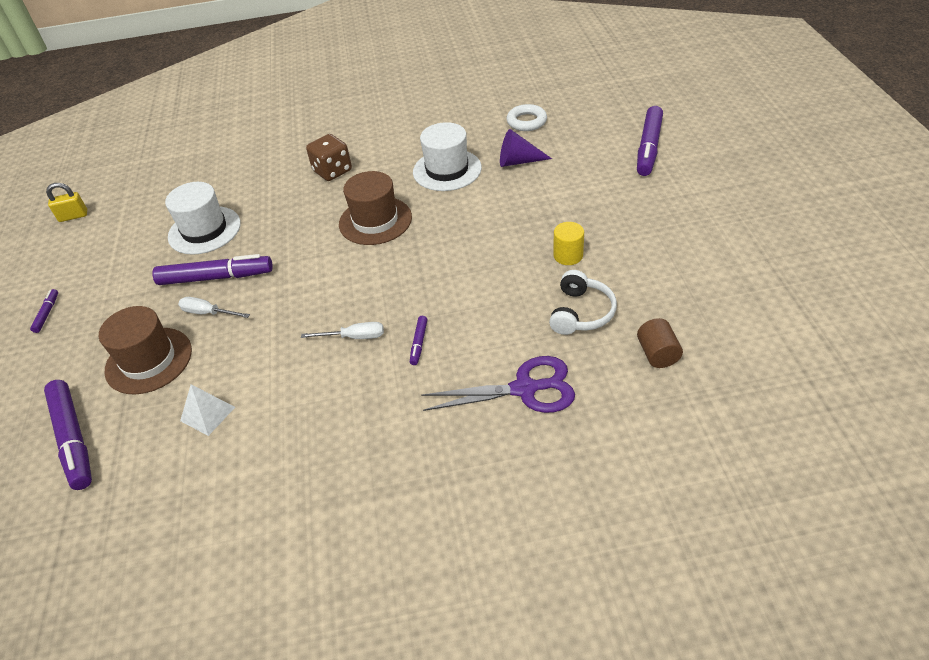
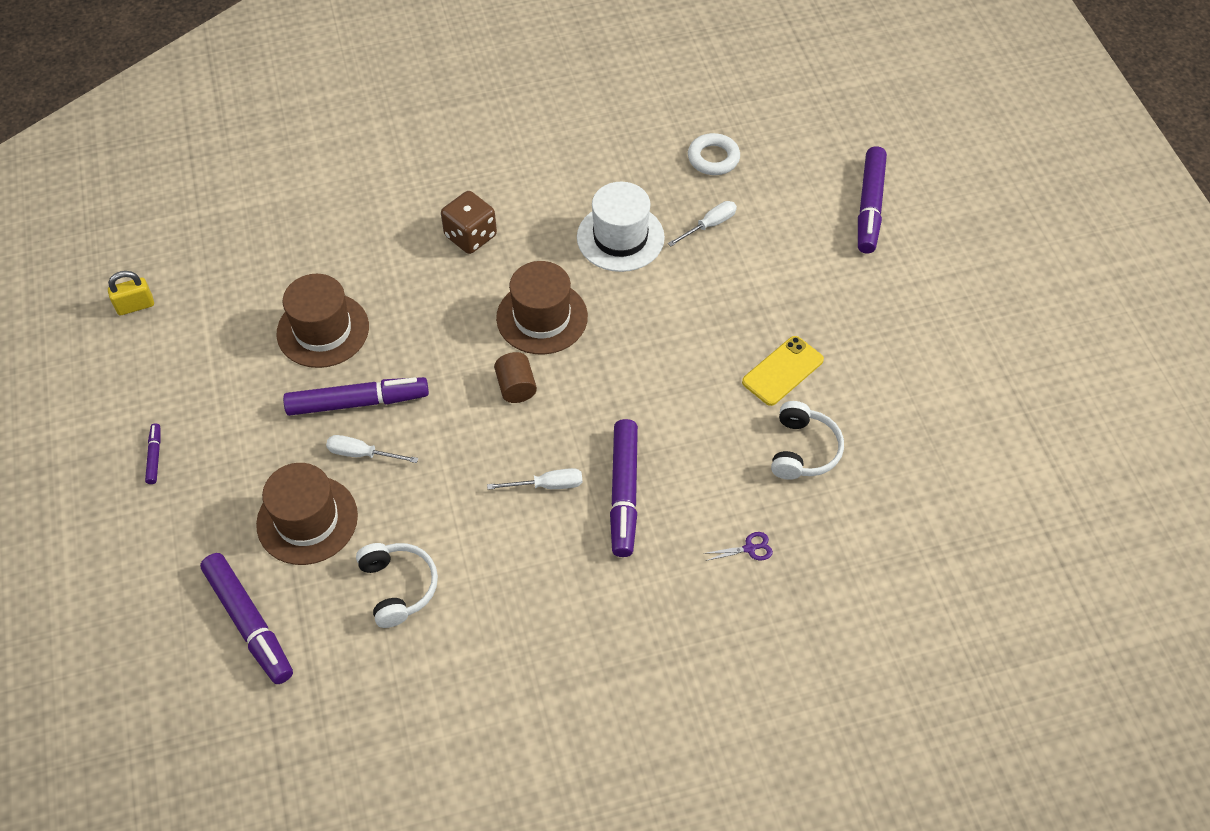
camera: 10 degrees left, 10 degrees up
(204, 230) = (323, 330): white hat -> brown hat
(207, 413) = (398, 587): white pyramid -> white headphones
(419, 343) = (624, 492): purple marker -> purple marker, size x2.18
(518, 161) = (709, 225): purple cone -> white screwdriver
(525, 389) = (749, 548): purple scissors -> purple scissors, size x0.42
(568, 255) = (782, 371): yellow cylinder -> yellow phone
(657, 354) = (889, 502): brown cylinder -> brown cylinder (516, 387)

